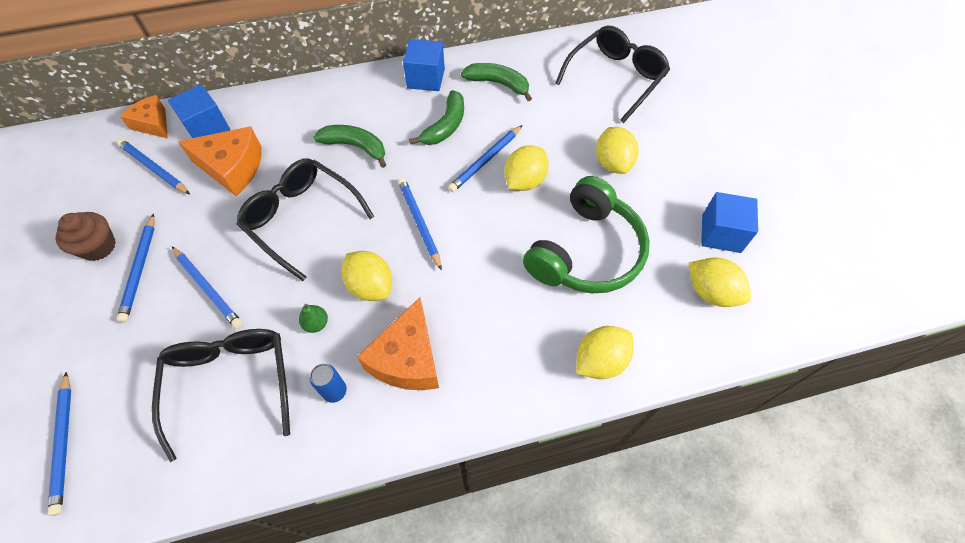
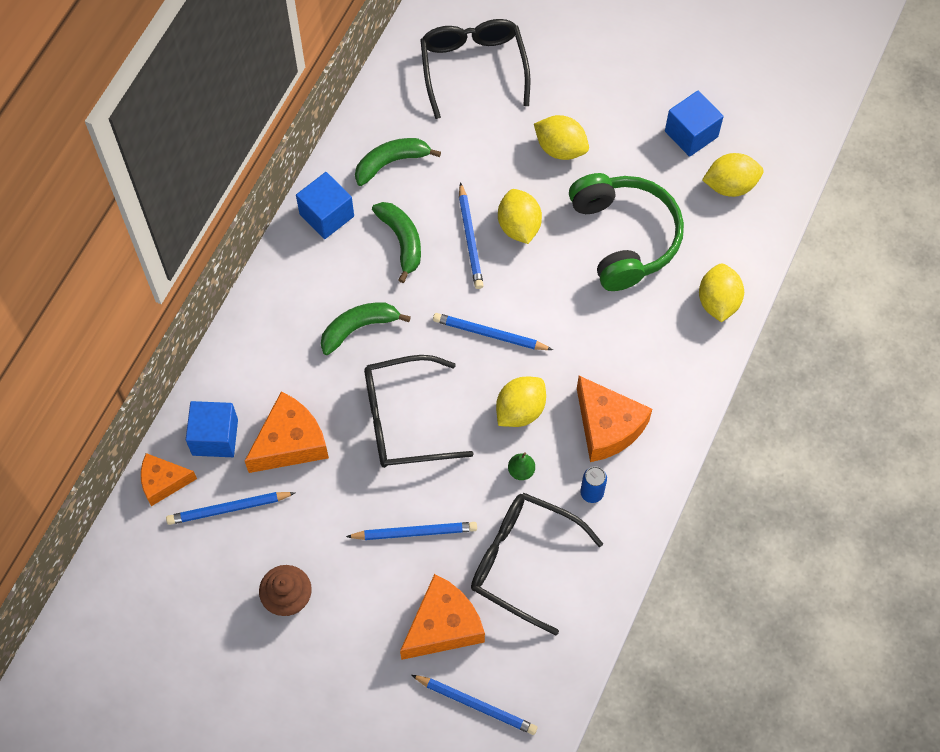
camera: 50 degrees left, 5 degrees up
(131, 365) = (443, 626): none -> orange cheese
(140, 269) = (346, 576): blue pencil -> none
(370, 286) = (520, 410): yellow lemon -> yellow lemon turned 45 degrees counterclockwise

